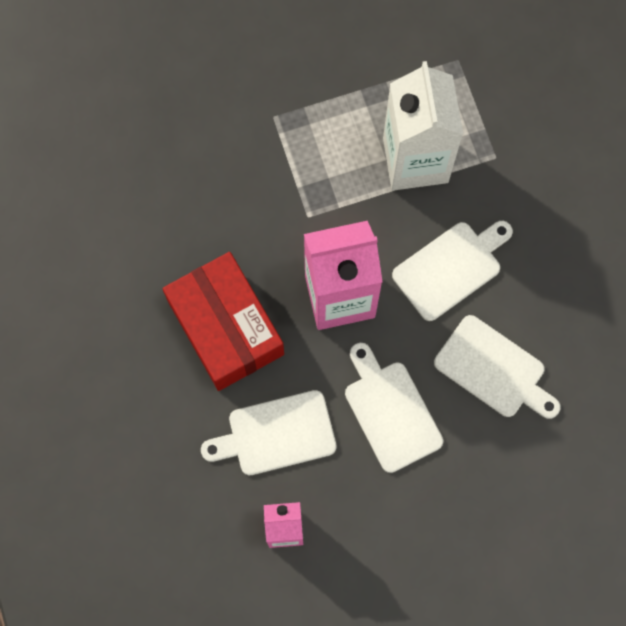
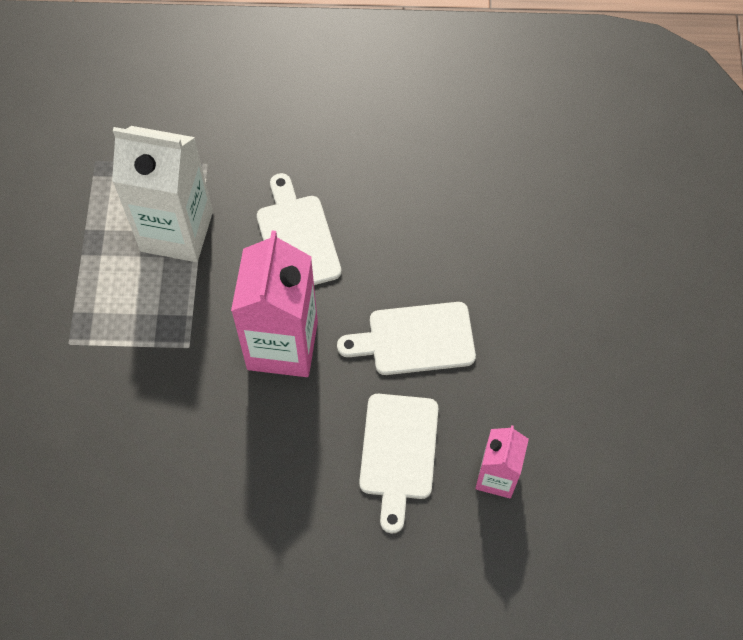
camera: 70 degrees left, 10 degrees down
(225, 327) = (269, 465): red box -> none
(494, 370) = (409, 237): white cutting board -> none

